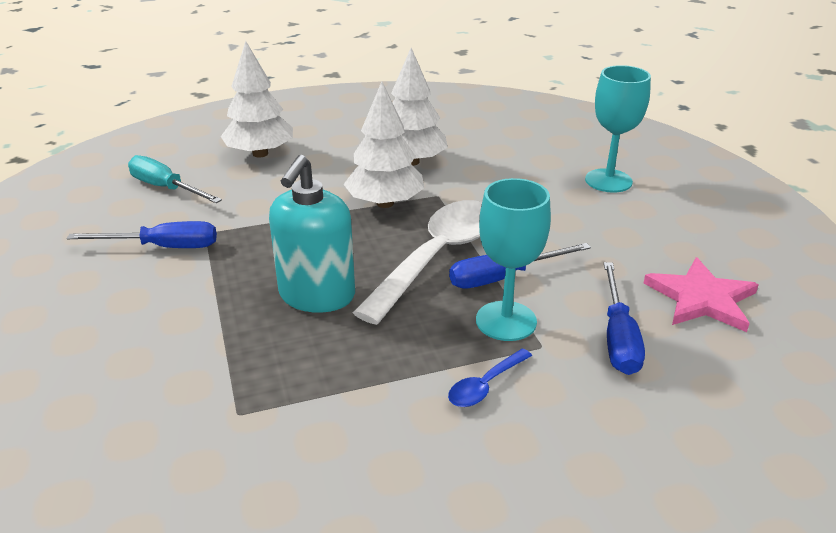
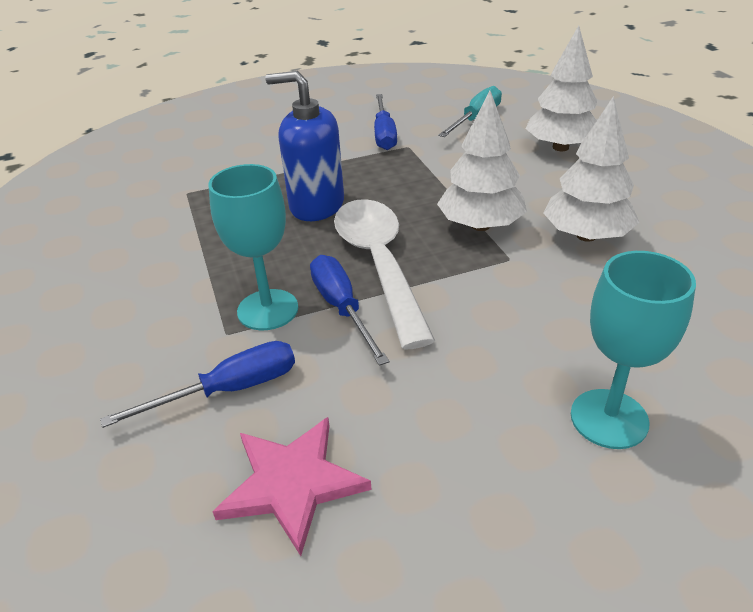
camera: 90 degrees right, 5 degrees up
(317, 295) = (316, 205): turquoise soap dispenser -> blue soap dispenser
(437, 257) = (379, 264): white spoon -> white spoon turned 135 degrees counterclockwise
(485, 386) = (180, 297): blue spoon -> none
(618, 337) = (228, 390): blue screwdriver -> blue screwdriver turned 150 degrees clockwise

